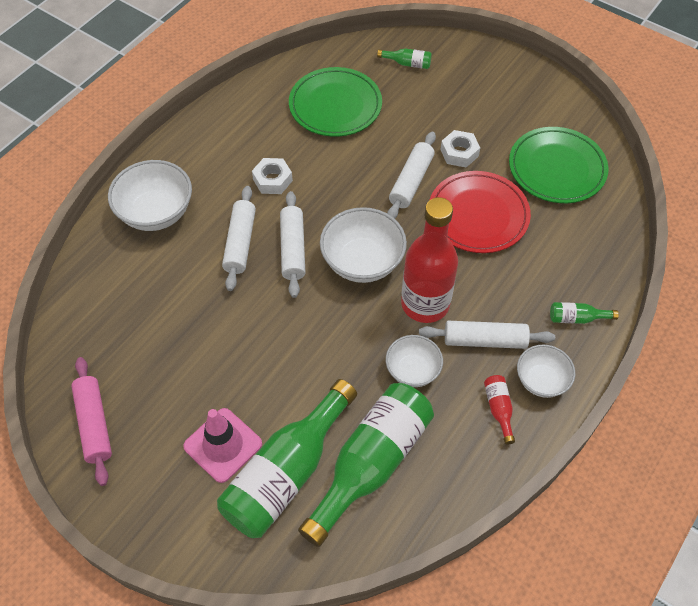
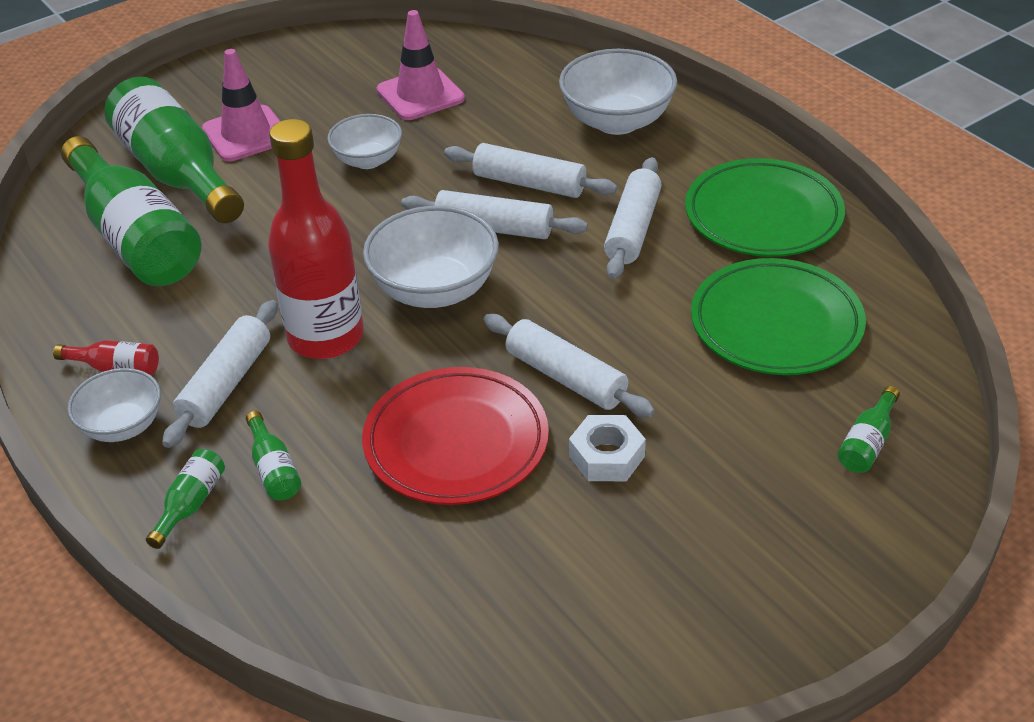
camera: 110 degrees right, 15 degrees down
(94, 424) = (335, 56): pink rolling pin -> none
(143, 341) = (420, 94): none -> pink traffic cone
(272, 180) = (633, 229): white nut -> white rolling pin
(412, 370) = (231, 300): white bowl -> white bowl (368, 160)
(535, 289) = (274, 469): none -> green bottle
(556, 168) = (511, 590): green plate -> green plate (763, 215)

